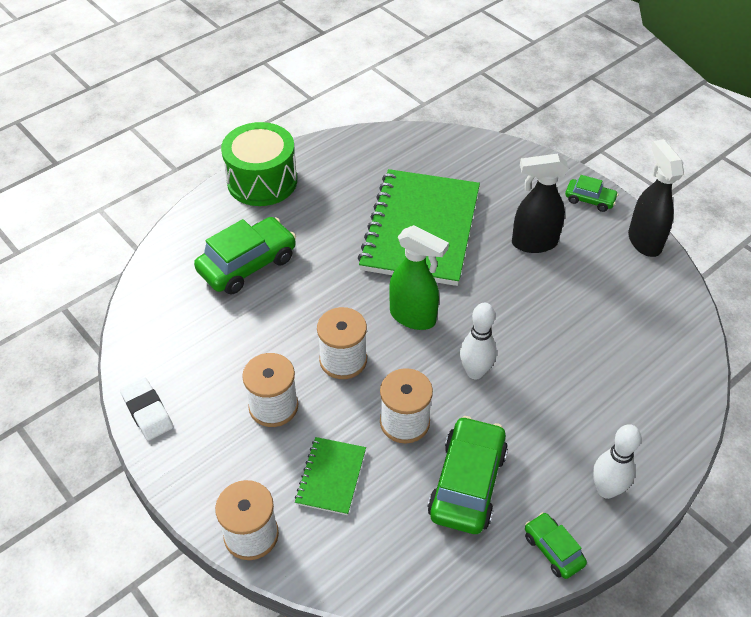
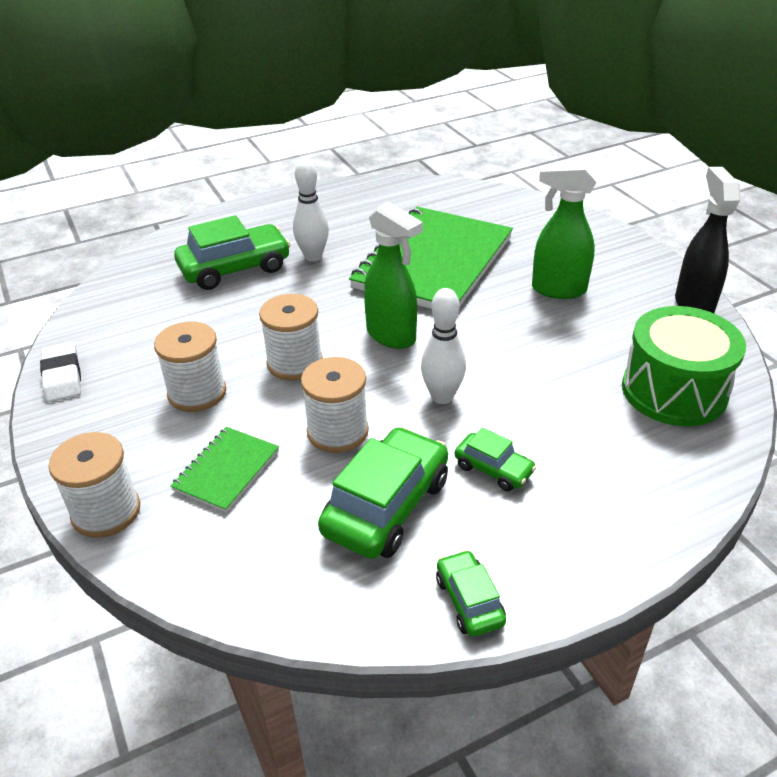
camera: 15 degrees right, 10 degrees down
(262, 181) = (285, 206): green drum -> green drum (674, 391)
(533, 243) = (558, 290): black spray bottle -> green spray bottle
(589, 200) = (638, 260): green car -> green car (493, 469)
(606, 490) = (565, 546): white bowling pin -> white bowling pin (313, 257)

